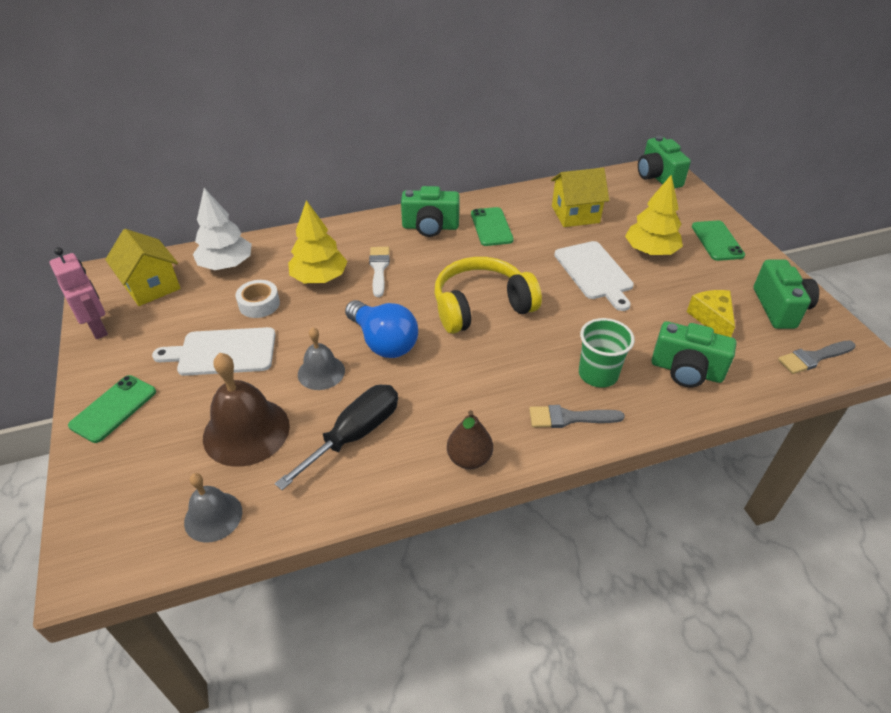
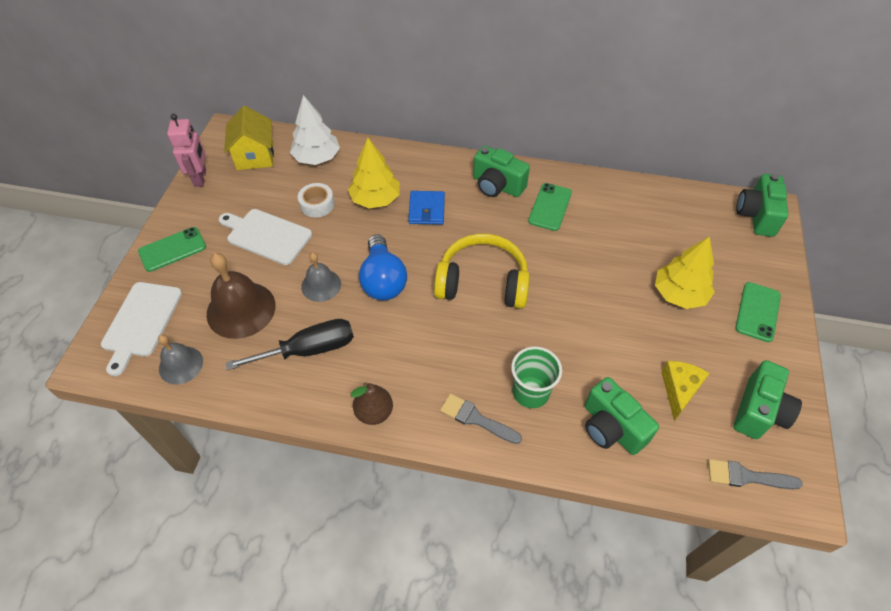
camera: 30 degrees right, 10 degrees up
(379, 268) = (427, 210): white brush -> blue wallet
(575, 214) = (638, 225): yellow house -> none
(594, 272) = (607, 293): white cutting board -> white cutting board (141, 322)

